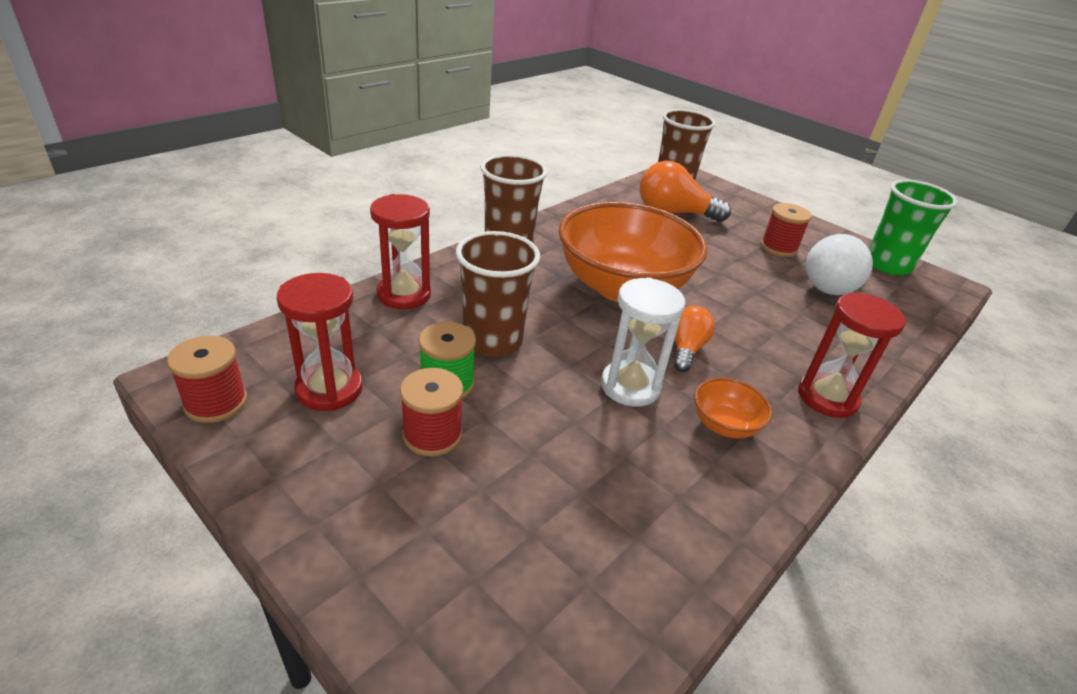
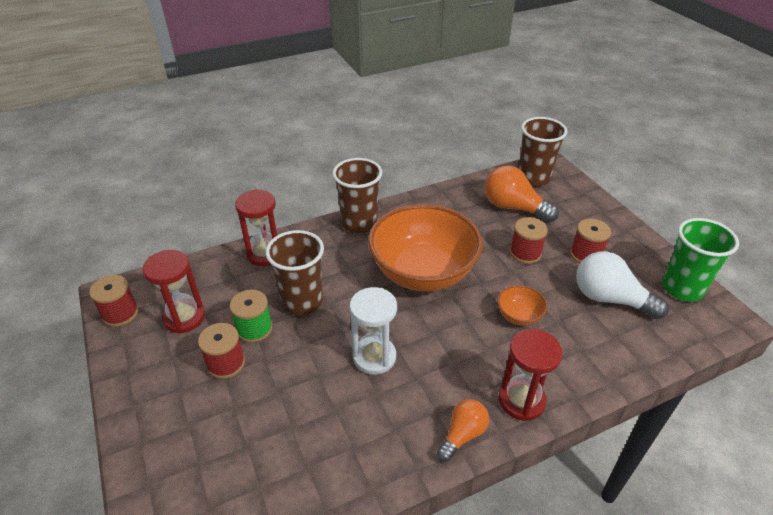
camera: 25 degrees right, 5 degrees up
(686, 349) = (436, 335): orange light bulb -> orange light bulb (462, 435)
(718, 254) = (525, 253): none -> red spool
(724, 425) = (422, 403): orange bowl -> orange bowl (519, 316)
(833, 284) = (610, 299): white light bulb -> white light bulb turned 60 degrees clockwise

